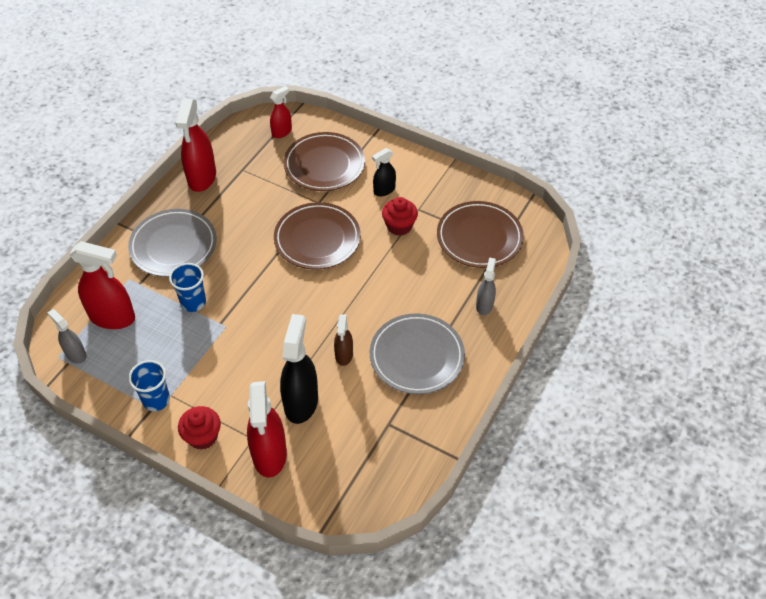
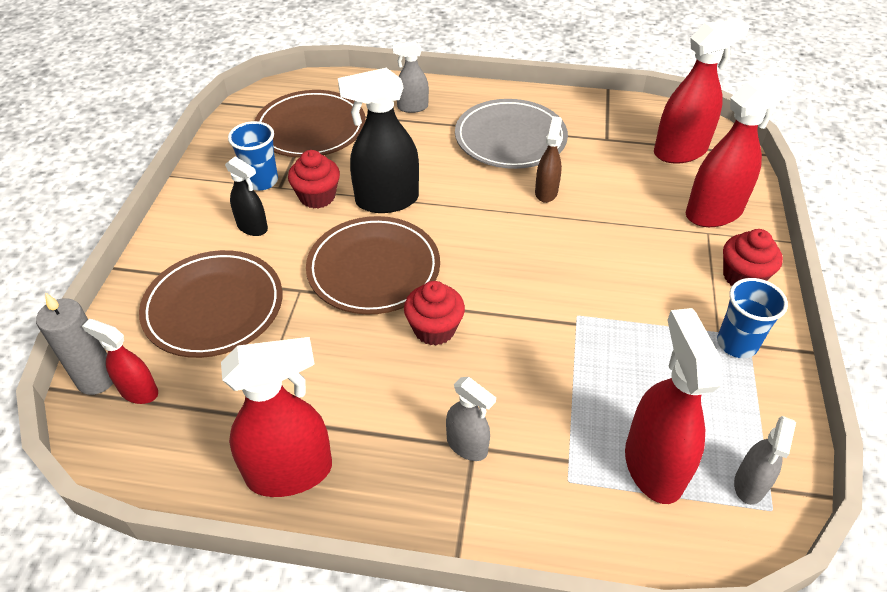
camera: 110 degrees left, 5 degrees down
(173, 246) = (467, 445): grey plate -> grey spray bottle
(193, 302) = (561, 369): blue cup -> blue cup (261, 181)
(255, 254) = (434, 329): none -> red cupcake
(298, 118) = (97, 379): none -> grey candle
(301, 402) = (632, 208): black spray bottle -> black spray bottle (386, 200)
(344, 355) = (546, 192): brown spray bottle -> brown spray bottle turned 60 degrees counterclockwise
(349, 471) = (680, 151): none -> red spray bottle

